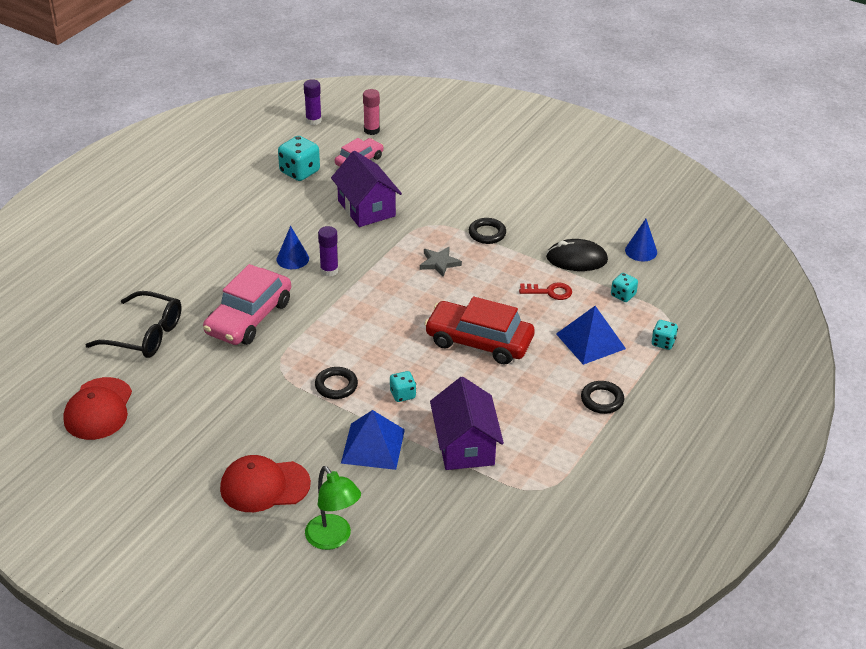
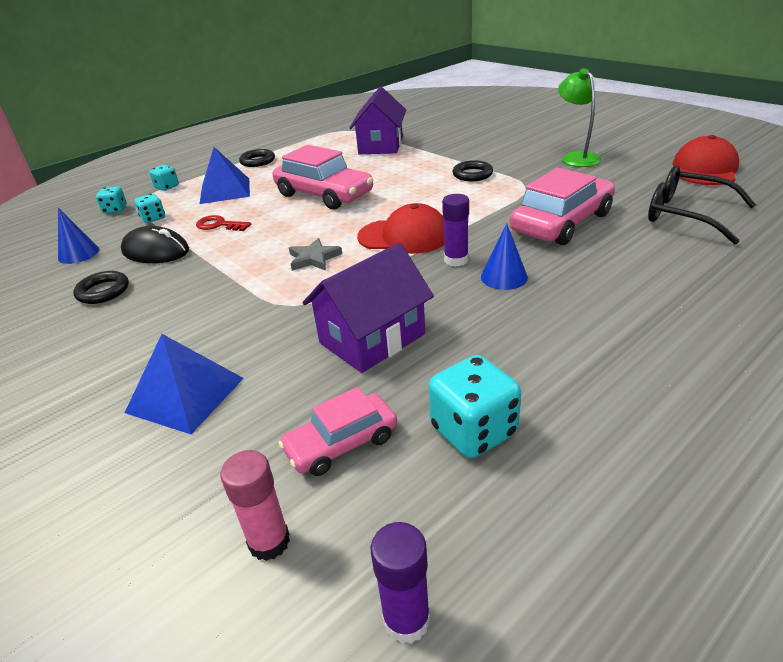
camera: 160 degrees left, 5 degrees down
(264, 486) = (539, 134): red cap -> red cap (404, 236)
(333, 539) = (491, 117): green lamp -> green lamp (576, 157)
(366, 208) = (372, 338): purple house -> purple house turned 60 degrees clockwise
(373, 446) = (451, 147): blue pyramid -> blue pyramid (185, 395)
(402, 394) = (415, 168): turquoise dice -> turquoise dice (115, 210)
(479, 341) = (324, 194): red car -> pink car
(487, 233) = (227, 286): black ring -> black ring (103, 291)

